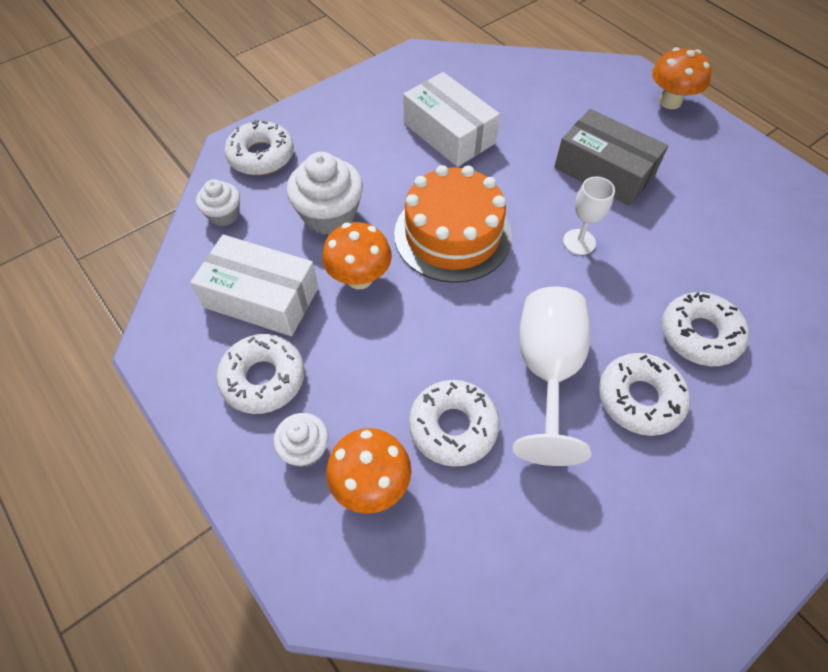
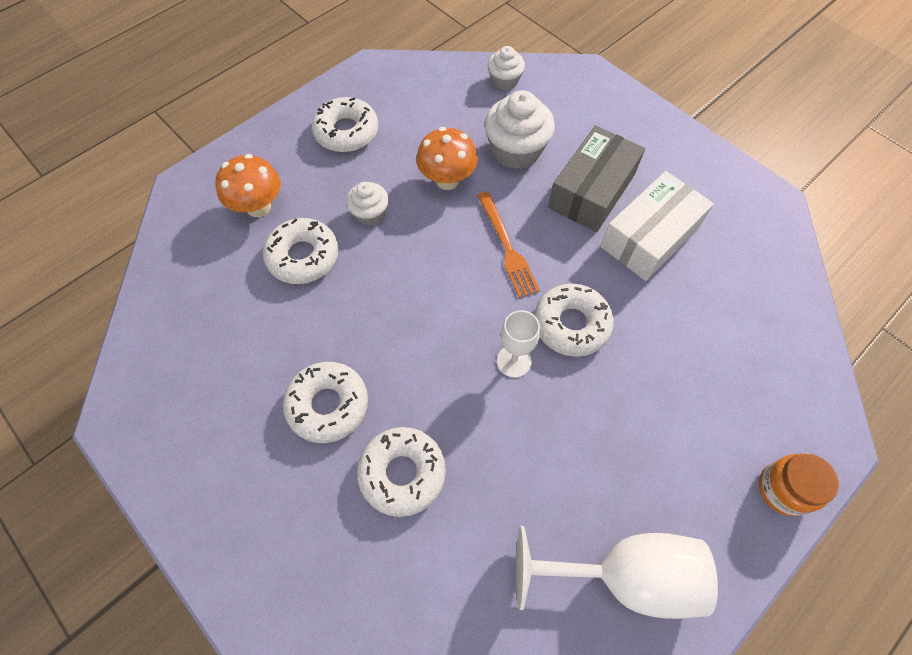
camera: 85 degrees right, 5 degrees up
(261, 156) = (579, 93): white donut -> white donut (571, 324)
(261, 297) = (421, 119): white box -> none
(305, 449) = (288, 165): white cupcake -> white cupcake (370, 214)
(452, 235) = (507, 247): orange cake -> orange fork
(547, 371) = (356, 327): white goblet -> white goblet (624, 575)
(604, 171) = (627, 394): grey box -> grey box (592, 191)
(670, 101) = (783, 489): orange mushroom -> orange jar

